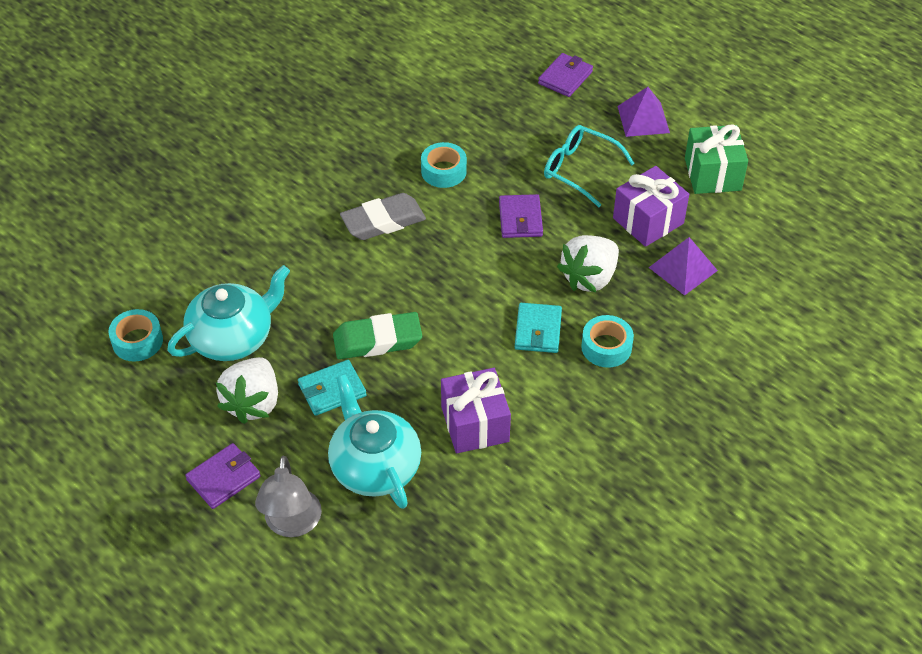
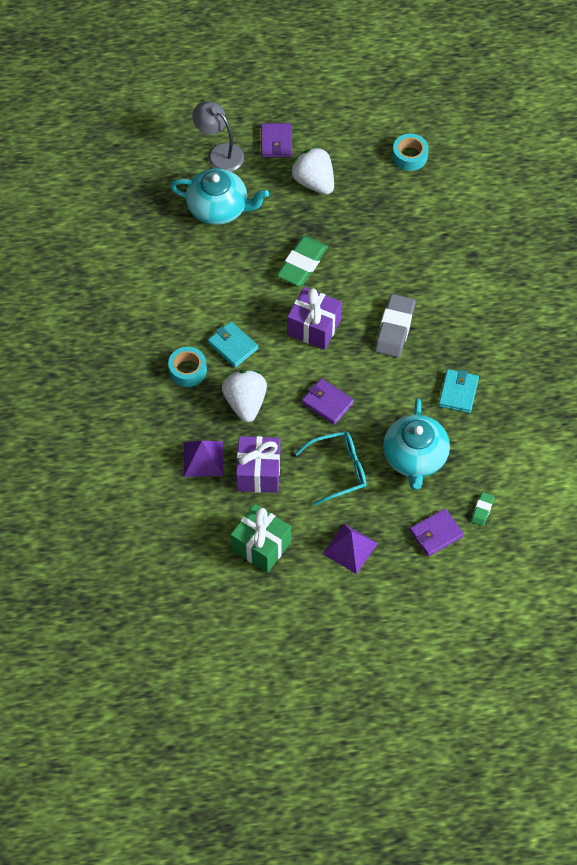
camera: 130 degrees right, 10 degrees up
(233, 337) = (370, 199): turquoise teapot -> turquoise teapot (415, 457)
(332, 390) = (288, 221): turquoise wallet -> turquoise wallet (458, 392)
(443, 171) = (409, 391): turquoise tape -> none
(475, 424) = (200, 269): purple gift -> purple gift (314, 327)
(510, 64) = (482, 510): none -> green eraser
(565, 78) = (436, 534): purple wallet -> purple wallet turned 75 degrees clockwise

